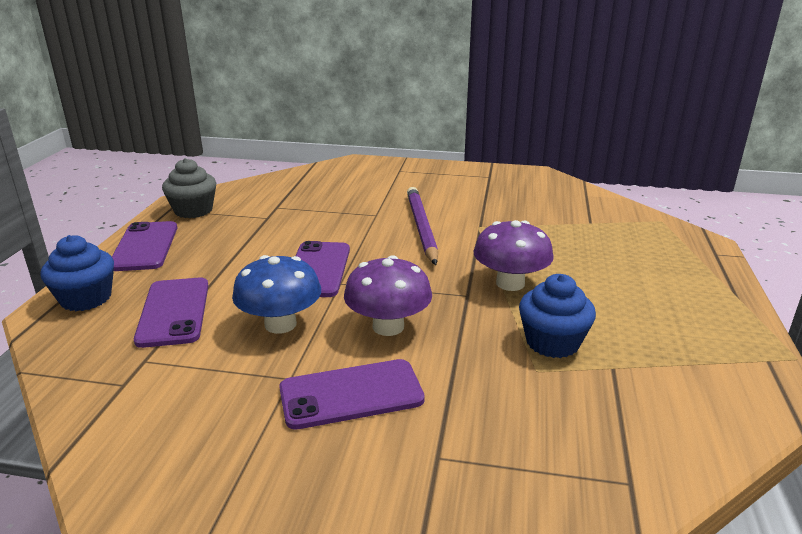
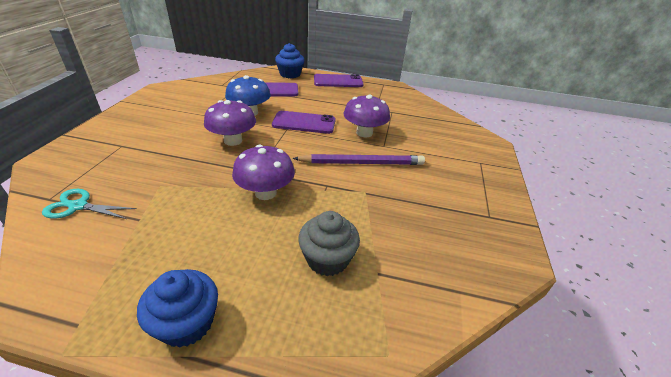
camera: 90 degrees right, 10 degrees up
(193, 210) = (383, 90): grey cupcake -> grey cupcake (327, 259)
(344, 225) = (364, 133): none -> purple mushroom
(351, 394) = (181, 128): purple phone -> none
(552, 342) = (183, 198): blue cupcake -> blue cupcake (187, 323)
(625, 437) = (78, 206): none -> turquoise scissors

